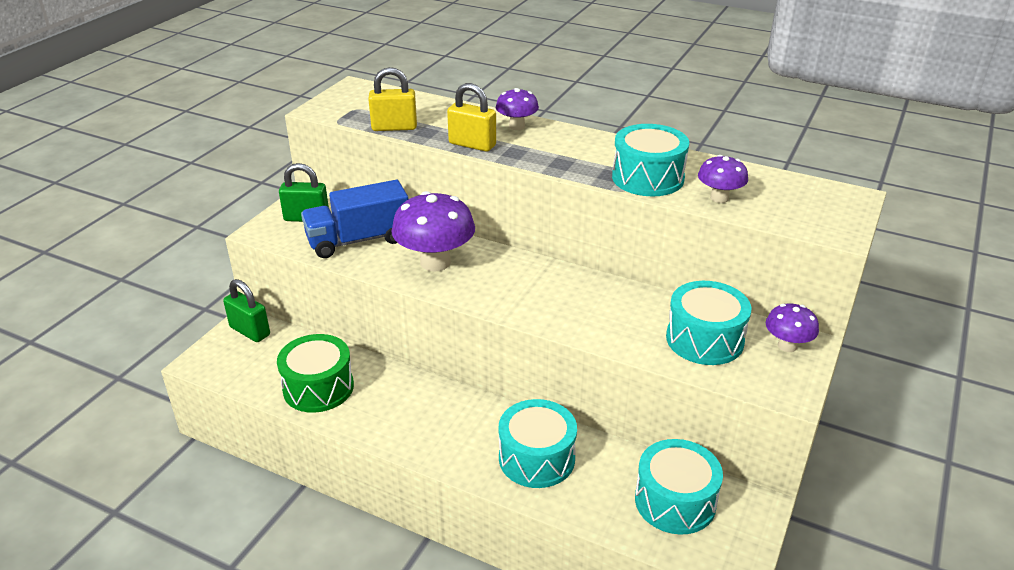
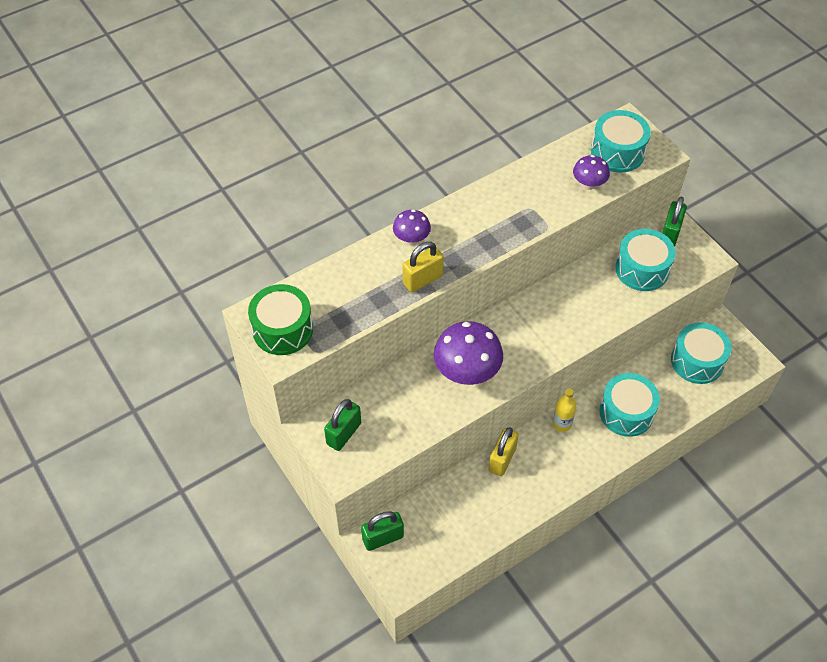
camera: 60 degrees left, 20 degrees up
(318, 387) = (483, 512): green drum -> green drum (282, 329)
(358, 240) = (403, 409): blue truck -> none
(394, 127) = (356, 317): yellow padlock -> yellow padlock (502, 459)
(476, 408) = (562, 424): none -> yellow bottle
(647, 178) = (540, 205): turquoise drum -> turquoise drum (617, 152)
(787, 346) = (670, 234): purple mushroom -> green padlock

